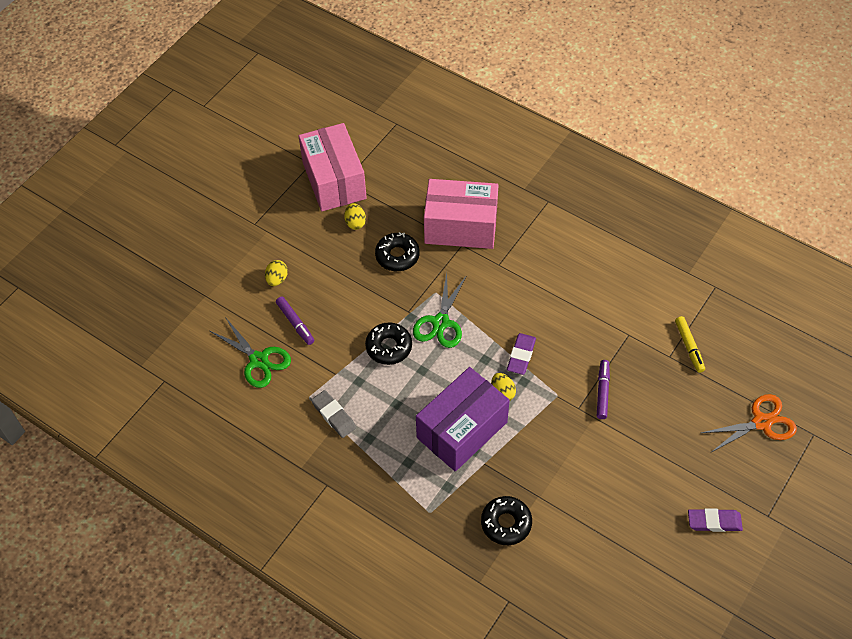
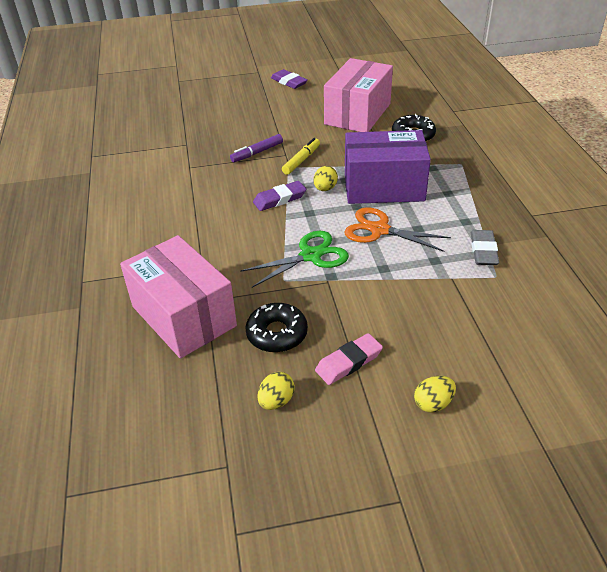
camera: 135 degrees left, 15 degrees down
(258, 360) = (525, 335): green scissors -> none
(295, 323) = (452, 344): purple marker -> none
(334, 180) = (237, 478): pink box -> pink box (357, 114)
(341, 269) = (349, 362): none -> pink eraser
(389, 347) = (379, 267): black donut -> none
(689, 346) = (166, 141): yellow marker -> yellow marker (301, 160)
(761, 422) = (194, 96): orange scissors -> orange scissors (379, 230)

